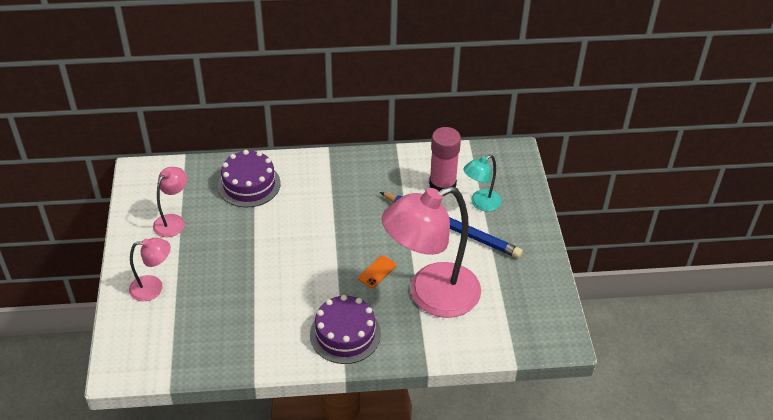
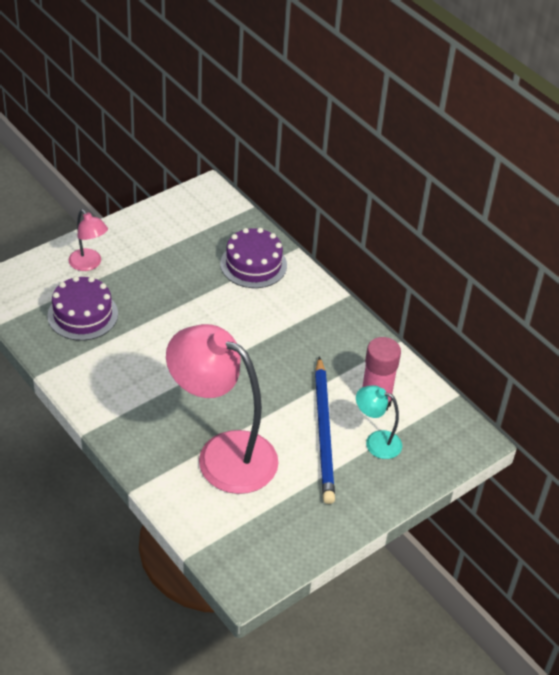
camera: 55 degrees right, 0 degrees up
(173, 221) = (170, 239): pink lamp -> none
(345, 334) = (131, 412): purple cake -> purple cake (82, 314)
(377, 272) = (221, 401): orange phone -> none

